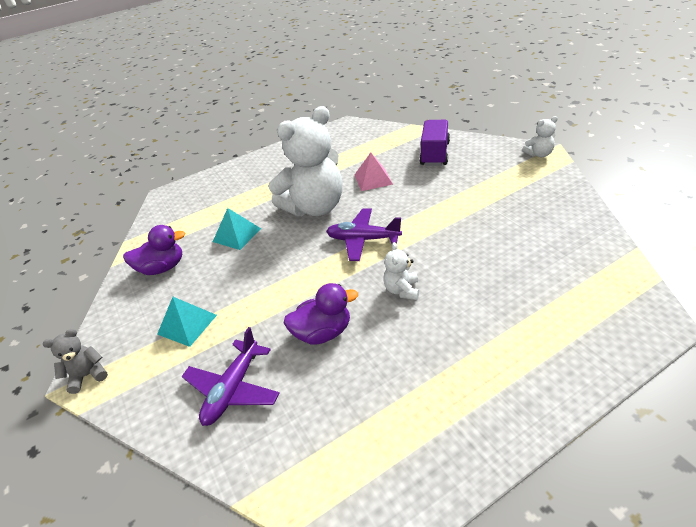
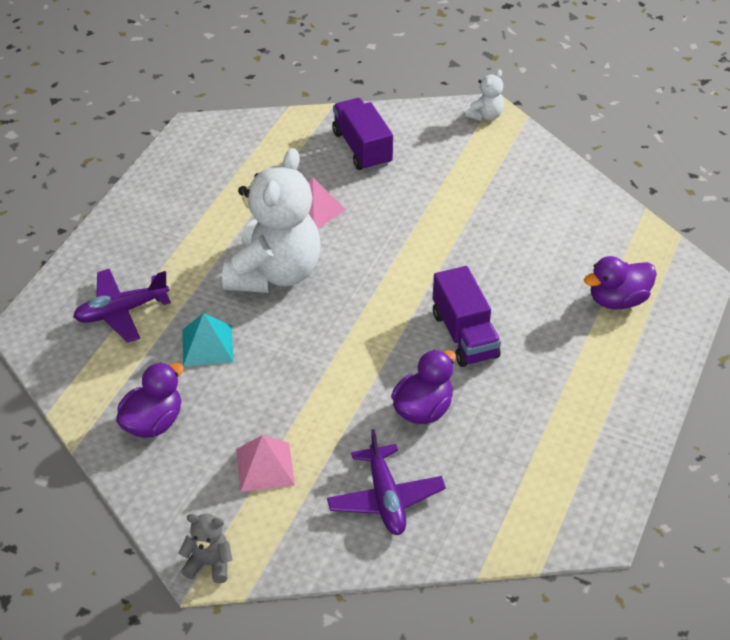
camera: 40 degrees left, 5 degrees up
(88, 375) = (209, 564): grey teddy bear -> grey teddy bear turned 75 degrees clockwise
(187, 324) = (265, 467): turquoise pyramid -> pink pyramid
(363, 240) = (374, 294): purple plane -> purple plane (121, 311)
(402, 290) = (464, 335): white teddy bear -> purple truck
(557, 311) = (617, 300): none -> purple duck

